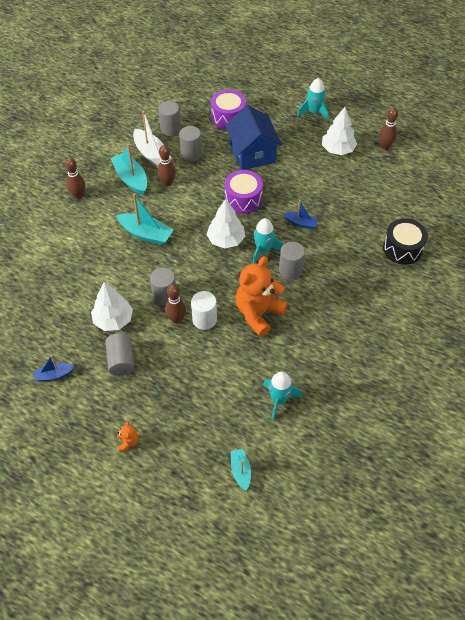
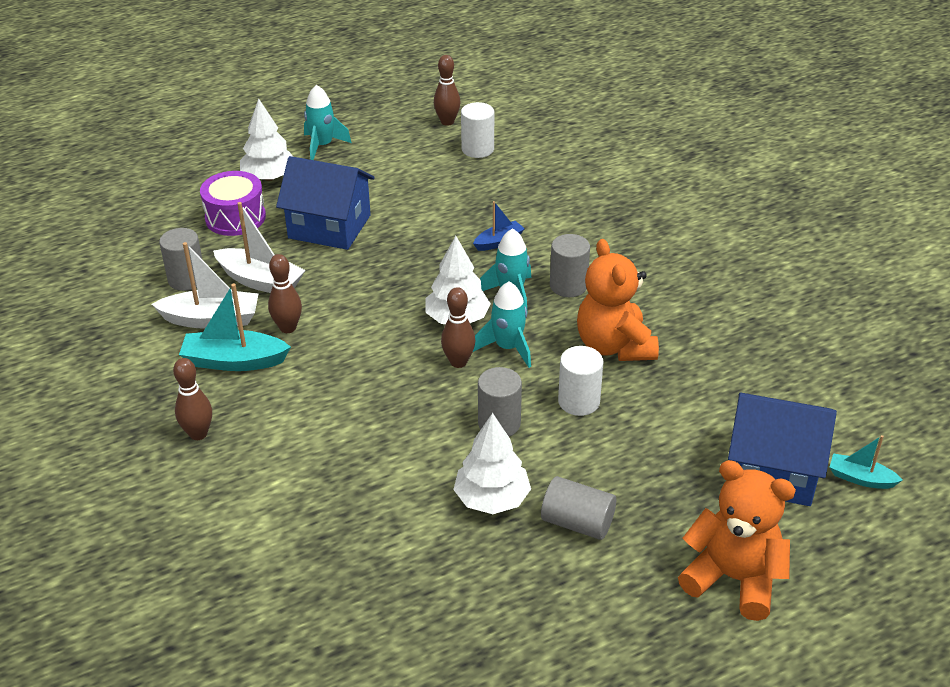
camera: 55 degrees left, 15 degrees down
(54, 375) = (539, 617): blue boat -> none
(128, 442) = (733, 579): orange teddy bear -> orange teddy bear, size x2.39
(146, 234) = (361, 392): turquoise boat -> none
(176, 319) = (552, 429): brown bowling pin -> brown bowling pin (458, 362)
(191, 154) = (261, 281): grey cylinder -> white boat
(216, 427) = (772, 471): none -> blue house
(243, 199) = (402, 271): purple drum -> none
(279, 400) = (771, 391): turquoise rocket -> turquoise rocket (508, 347)
(338, 149) = (410, 157): white tree -> white tree (269, 177)
(372, 171) = (477, 149): none -> white cylinder
(402, 248) = (622, 184): black drum -> none

